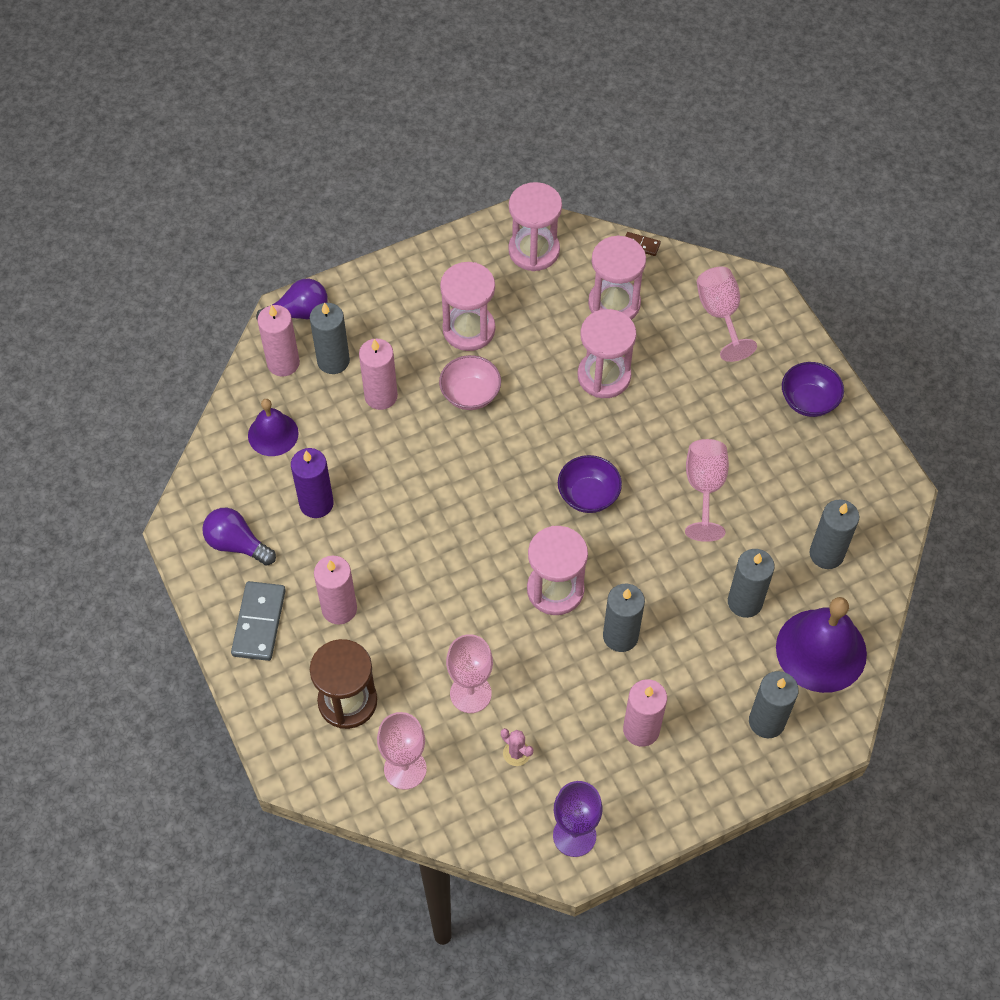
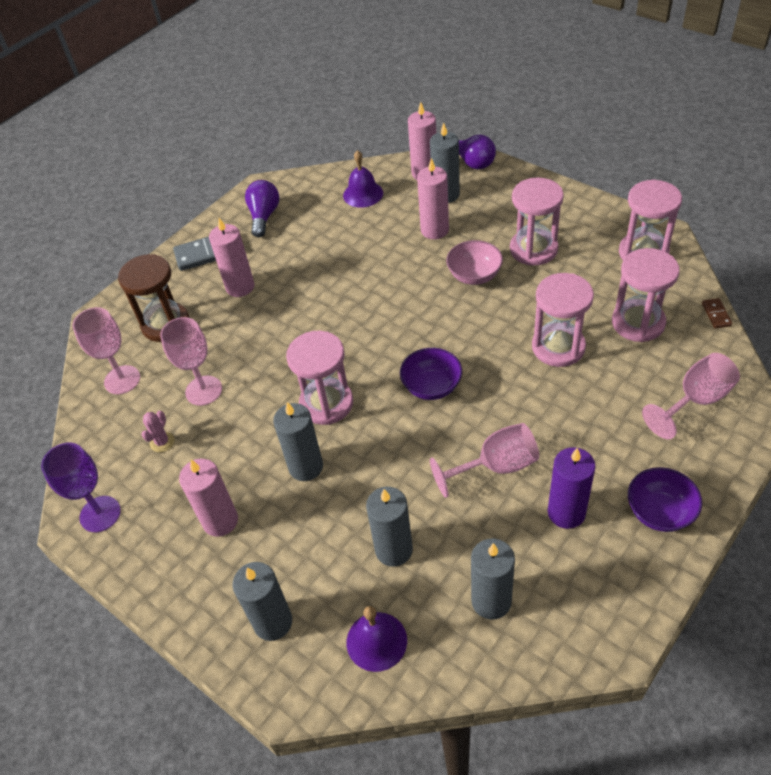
camera: 70 degrees right, 10 degrees down
(316, 503) = (320, 238): purple candle -> purple candle (566, 512)
(821, 650) = (376, 641): purple bell -> purple bell, size x0.60

